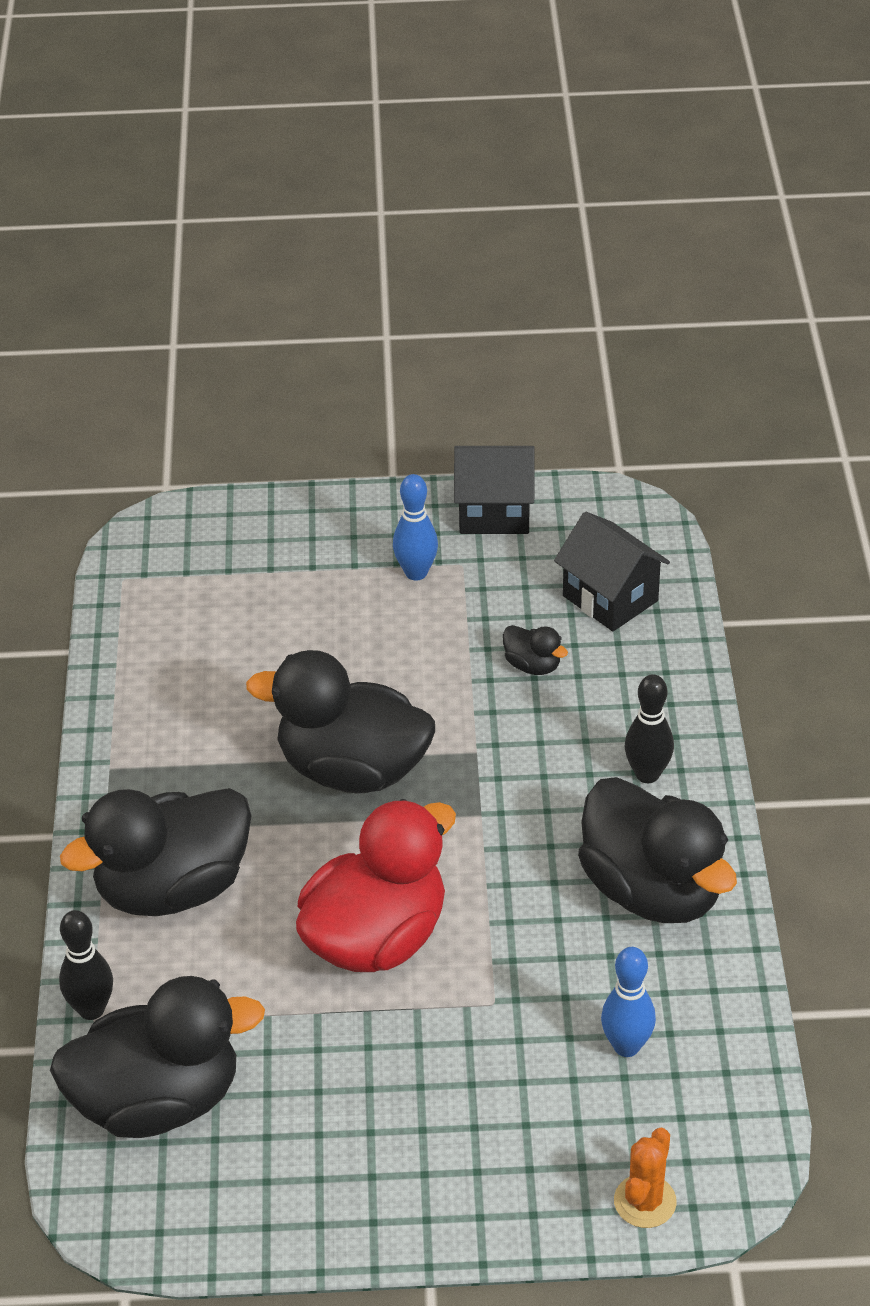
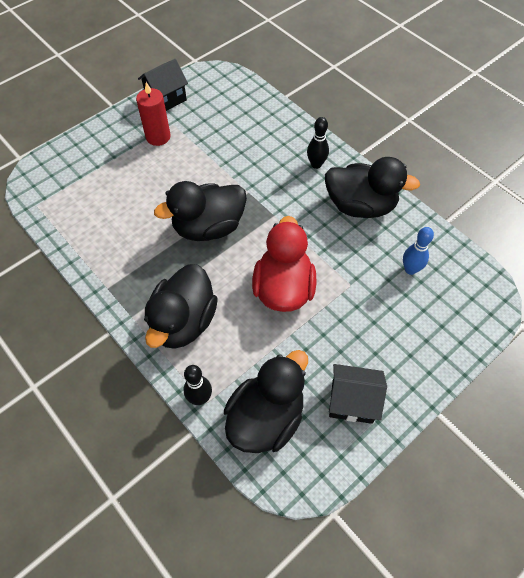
camera: 40 degrees left, 15 degrees up
(416, 573) = (158, 137): blue bowling pin -> red candle
(532, 665) = (236, 148): black duck -> none
(610, 598) = (239, 108): black house -> black house (352, 401)
(645, 1201) = (475, 324): orange cactus -> none

